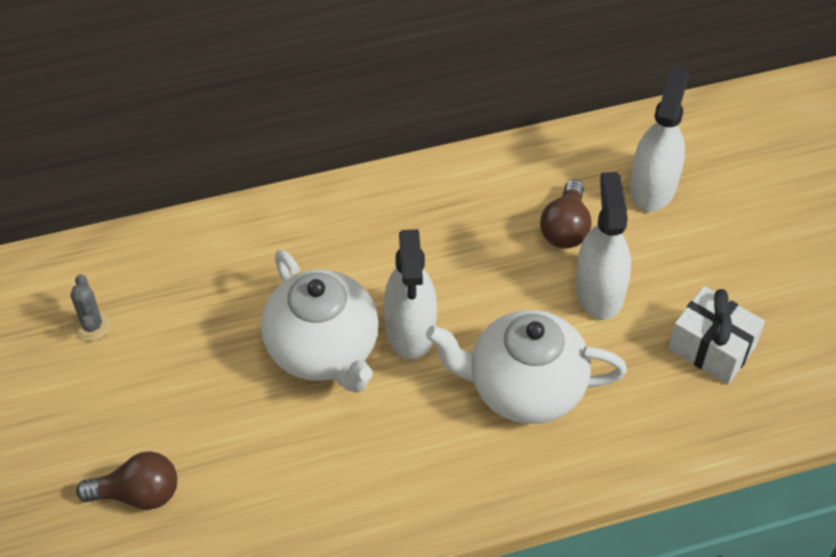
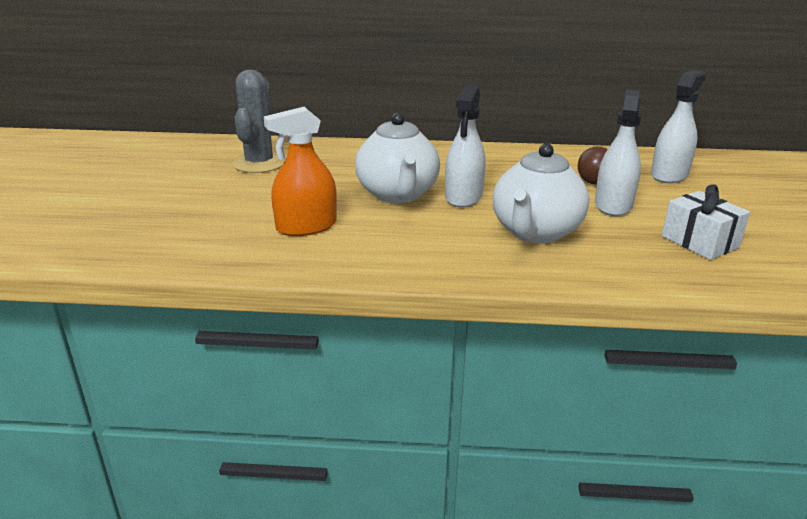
camera: 20 degrees right, 25 degrees down
(92, 326) = (259, 163): grey cactus -> grey cactus, size x2.08
(138, 494) = (228, 223): brown light bulb -> none
(243, 468) = (306, 227): none -> orange spray bottle
(524, 388) = (535, 232): white teapot -> white teapot turned 90 degrees counterclockwise

